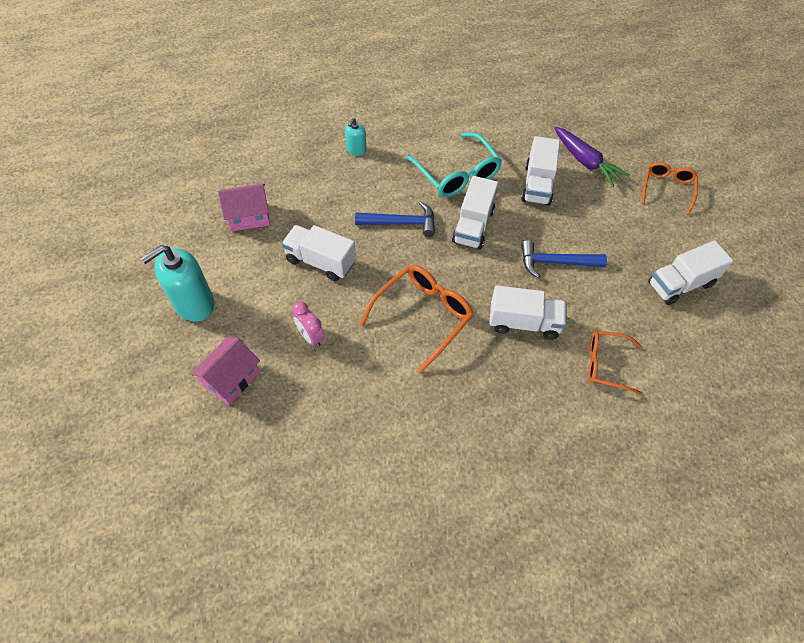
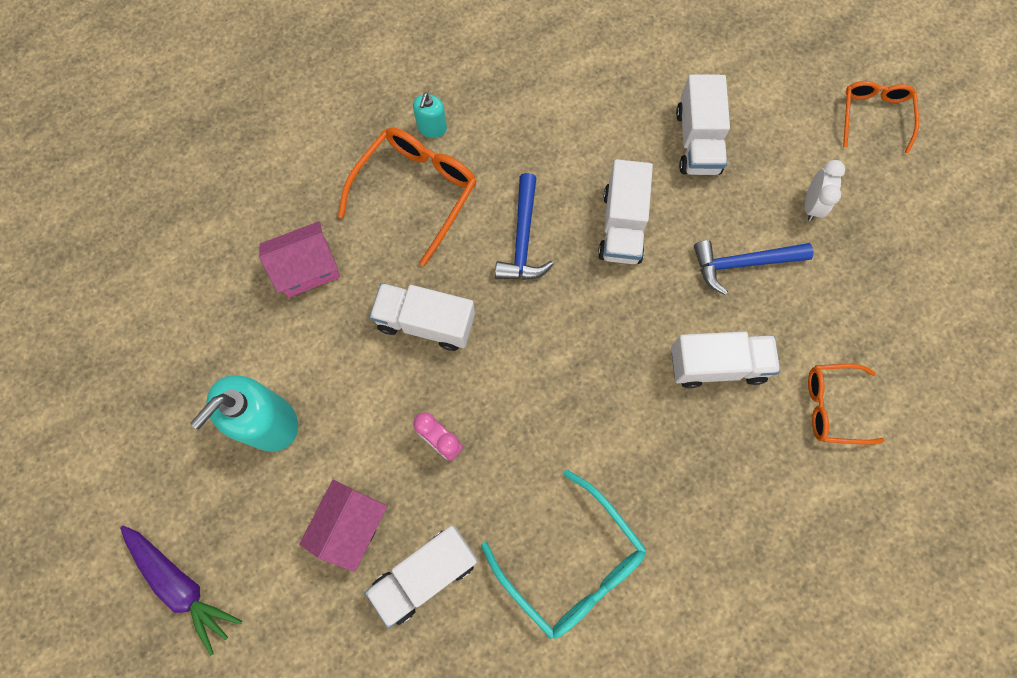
camera: 10 degrees left, 15 degrees up
(401, 223) = (523, 239): blue hammer -> blue hammer turned 105 degrees clockwise
(423, 316) = (583, 381): orange glasses -> orange glasses (416, 192)
(457, 174) = (583, 143): turquoise glasses -> turquoise glasses (572, 563)
(586, 162) = (757, 90): purple carrot -> purple carrot (181, 585)
(612, 235) = (811, 205): none -> white clock
(680, 284) = (910, 266): white truck -> white truck (425, 574)

